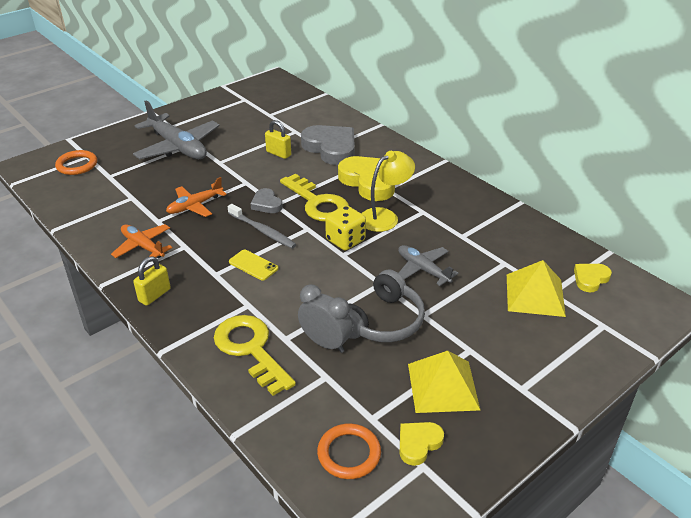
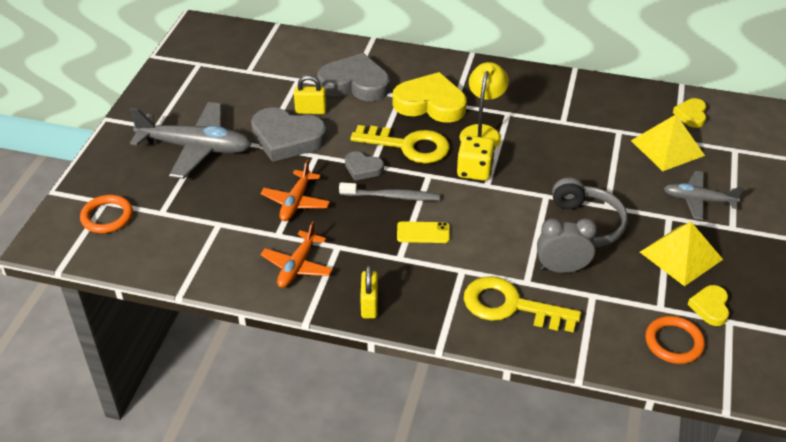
camera: 35 degrees left, 5 degrees up
(143, 246) = (297, 266): orange plane -> orange plane turned 75 degrees counterclockwise
(241, 164) = (287, 138): none -> grey heart
(423, 269) = (565, 167): grey plane -> grey plane (698, 200)

